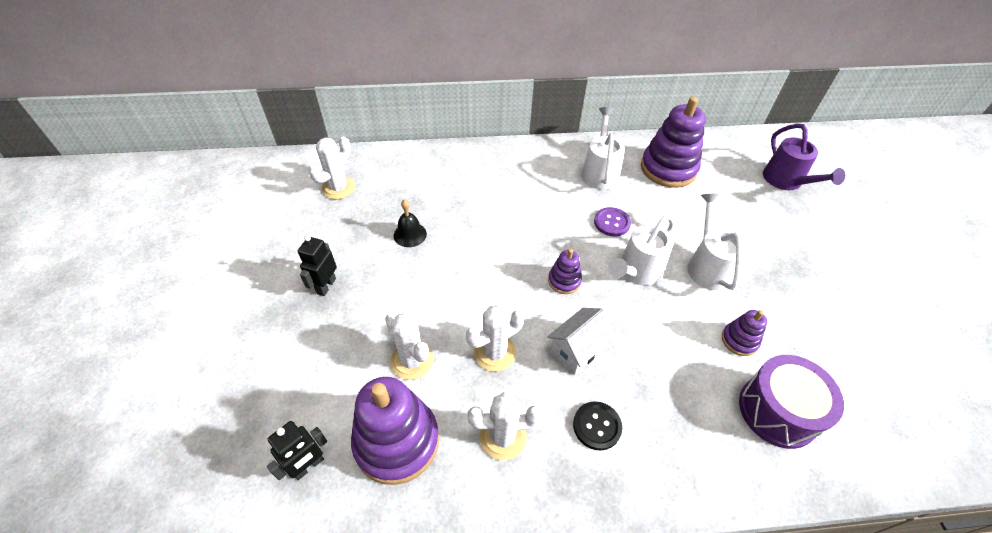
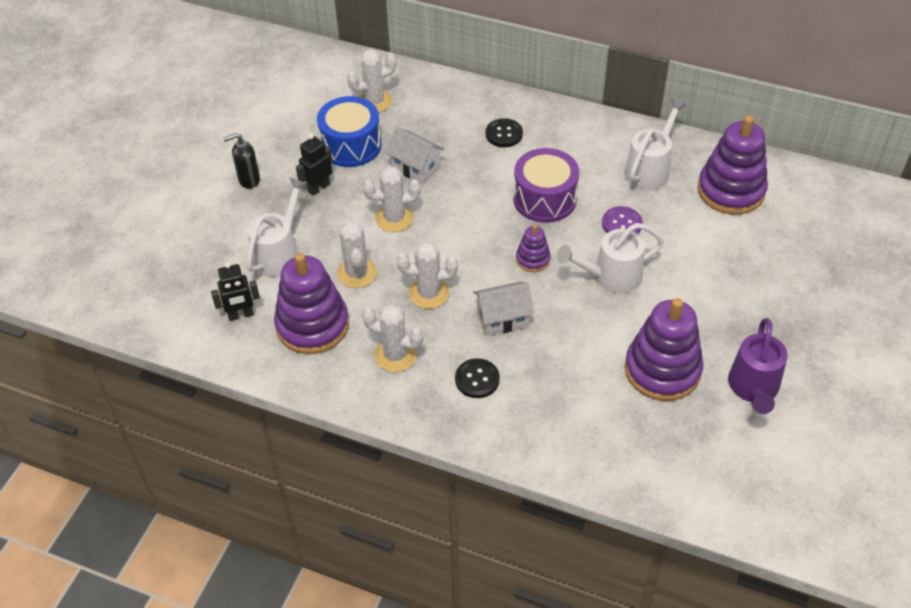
camera: 30 degrees right, 0 degrees up
(247, 304) = (248, 180): none -> black soap dispenser
(337, 234) = (351, 145): none -> blue drum
(410, 234) = (416, 168): black bell -> white house
(417, 289) = (394, 218): none -> white cactus
(468, 181) = (504, 134): none -> black button
(707, 265) = (688, 297): white watering can -> white watering can (279, 252)
(739, 340) = (662, 370): purple stacking toy -> purple stacking toy, size x2.04
(777, 411) = (647, 434): purple drum -> purple drum (544, 199)
(786, 182) = (862, 249): purple watering can -> purple watering can (753, 389)

